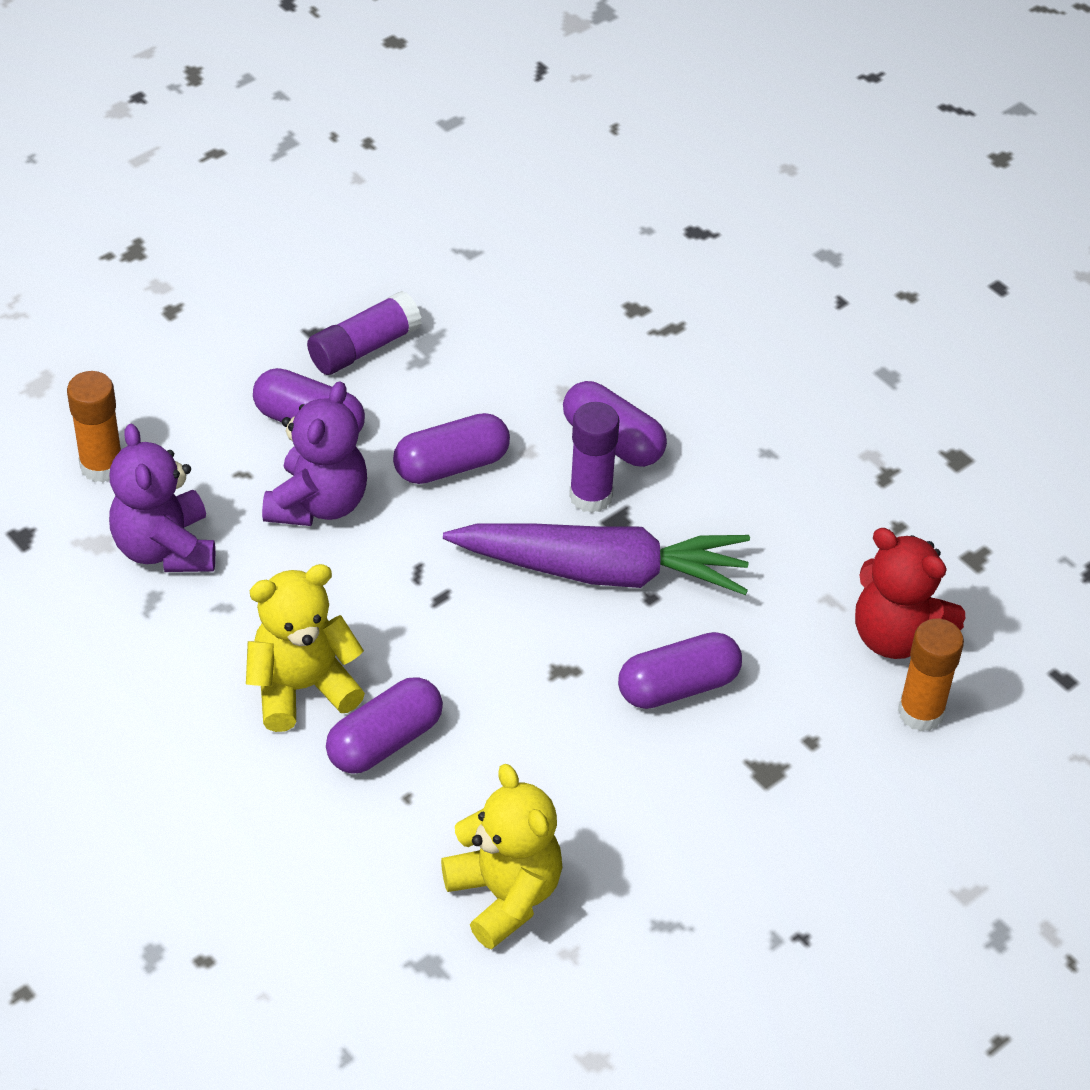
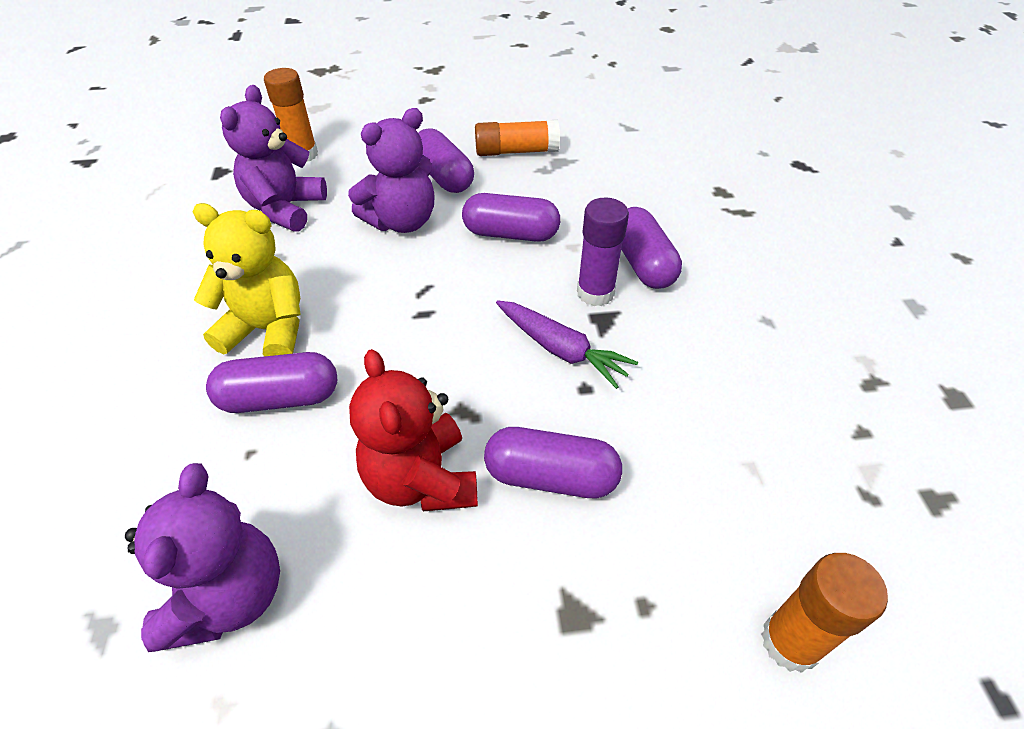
camera: 35 degrees right, 0 degrees up
(364, 348) = (516, 151): purple glue stick -> orange glue stick
(504, 895) = (229, 596): yellow teddy bear -> purple teddy bear
(602, 571) = (561, 350): purple carrot -> purple carrot, size x0.57
(896, 636) = (805, 539): red teddy bear -> red teddy bear (421, 480)

